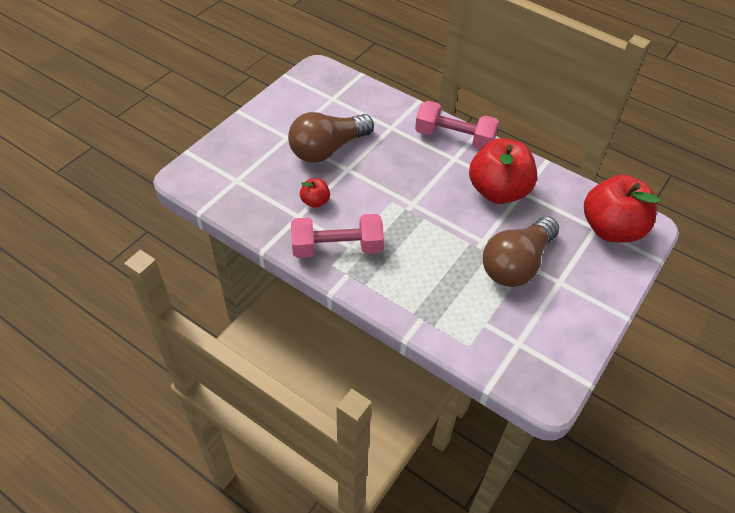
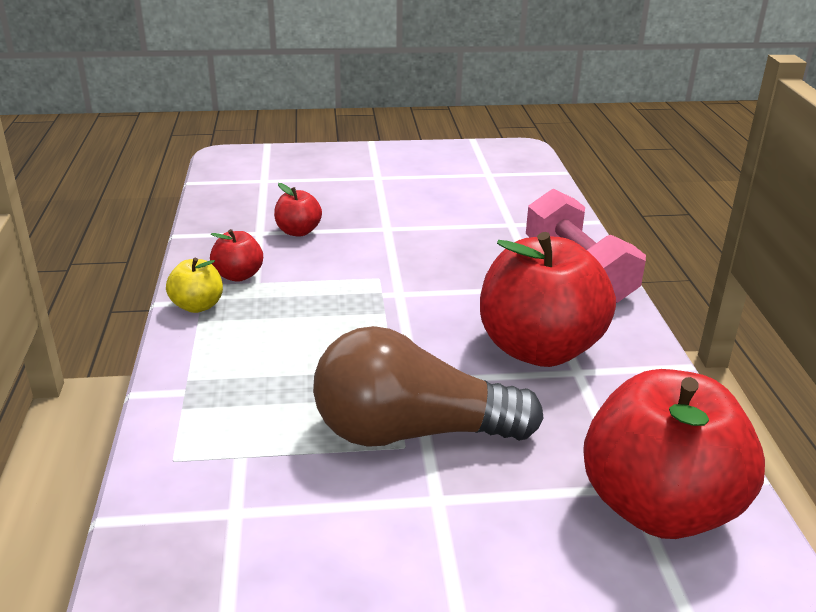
camera: 50 degrees right, 20 degrees down
(327, 149) = (398, 204): brown light bulb -> none
(337, 248) = (238, 275): pink dumbbell -> red apple
(351, 278) = (197, 306): none -> yellow apple

